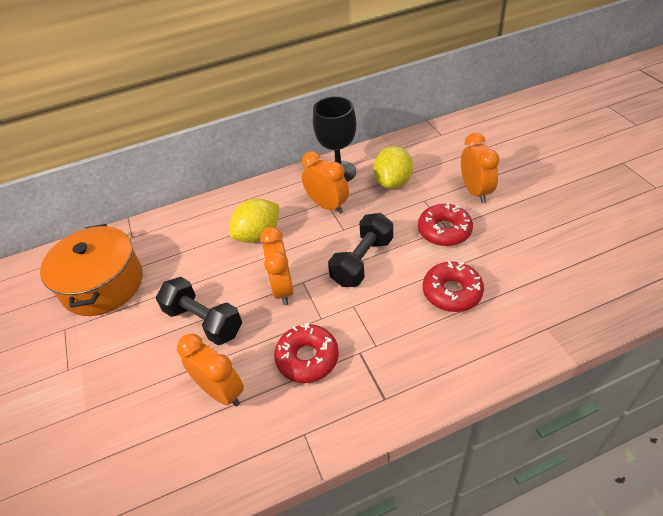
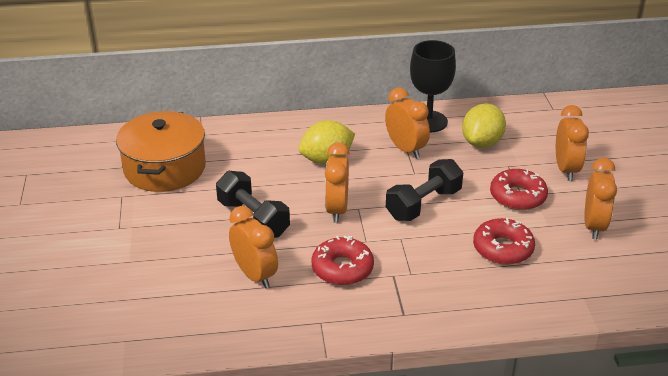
camera: 10 degrees right, 10 degrees down
(523, 245) = (593, 226): none -> orange clock

